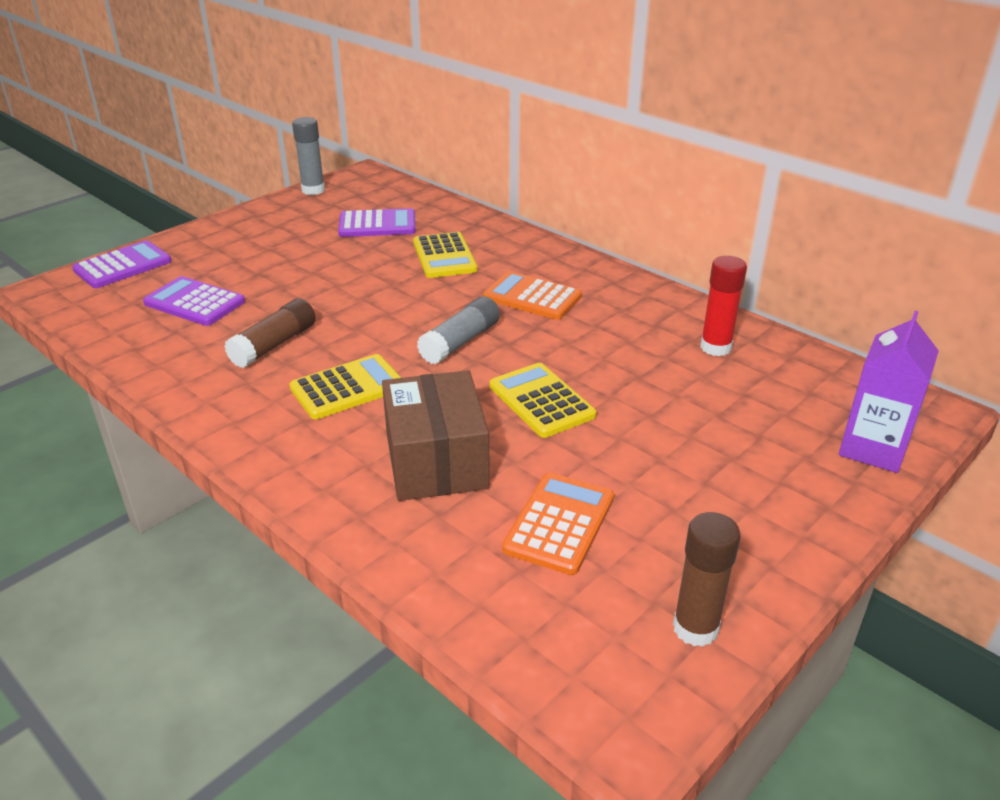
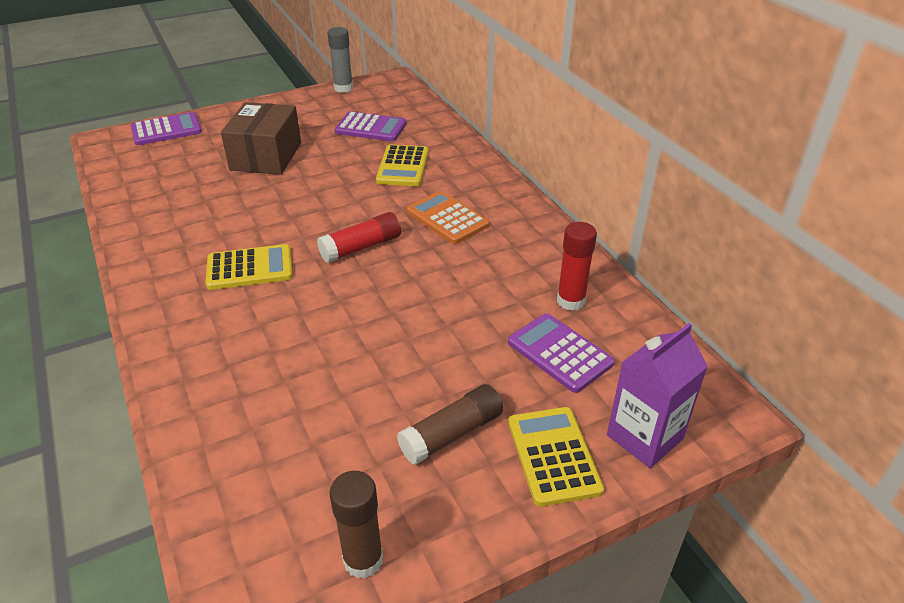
camera: 20 degrees right, 5 degrees up
(195, 302) = (193, 171): purple calculator -> purple calculator (560, 353)
(274, 345) = (223, 219): brown glue stick -> brown glue stick (452, 434)
(436, 461) = (270, 348): brown box -> brown box (266, 156)
(460, 342) = (361, 247): grey glue stick -> red glue stick
(541, 401) = (387, 316): yellow calculator -> yellow calculator (553, 456)
(559, 523) = (324, 431): orange calculator -> none

